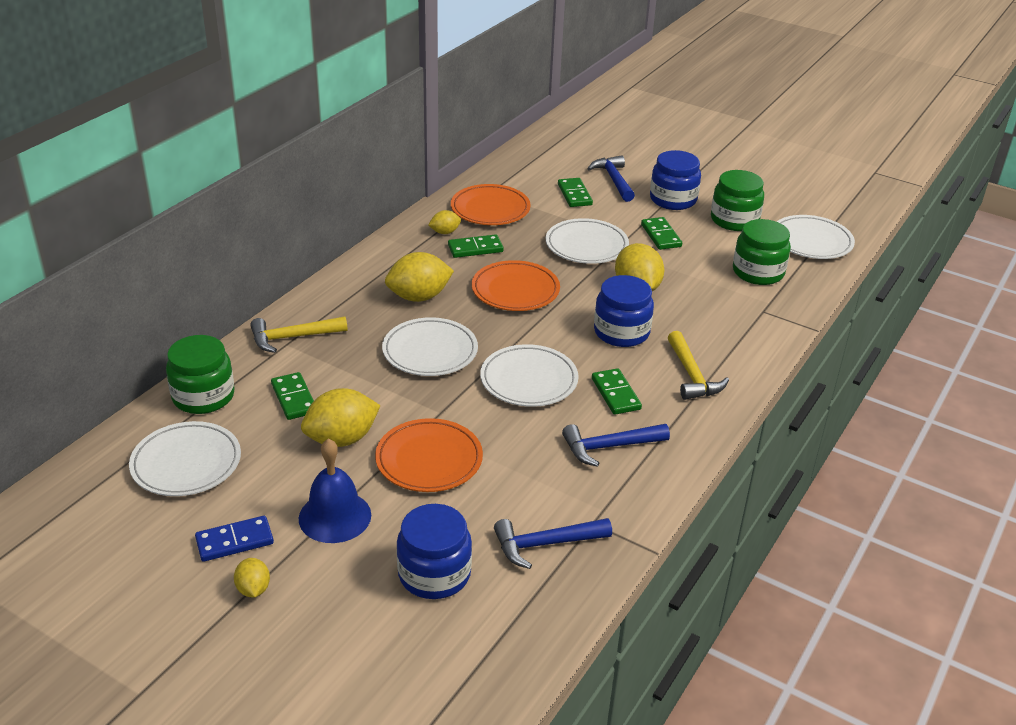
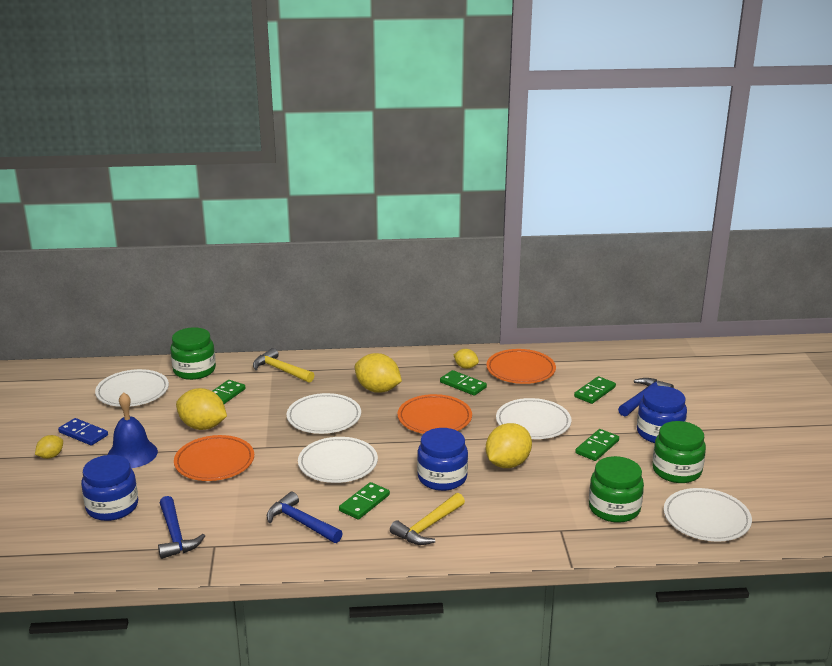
camera: 55 degrees right, 10 degrees down
(545, 544) = (175, 535): blue hammer -> blue hammer turned 150 degrees counterclockwise

